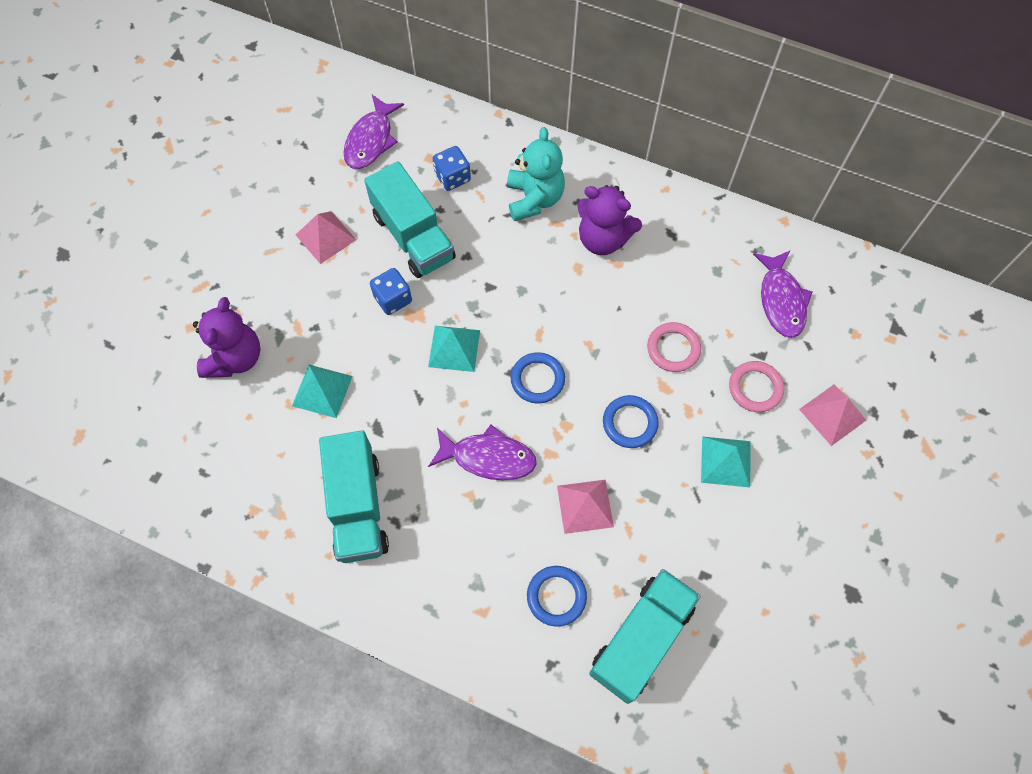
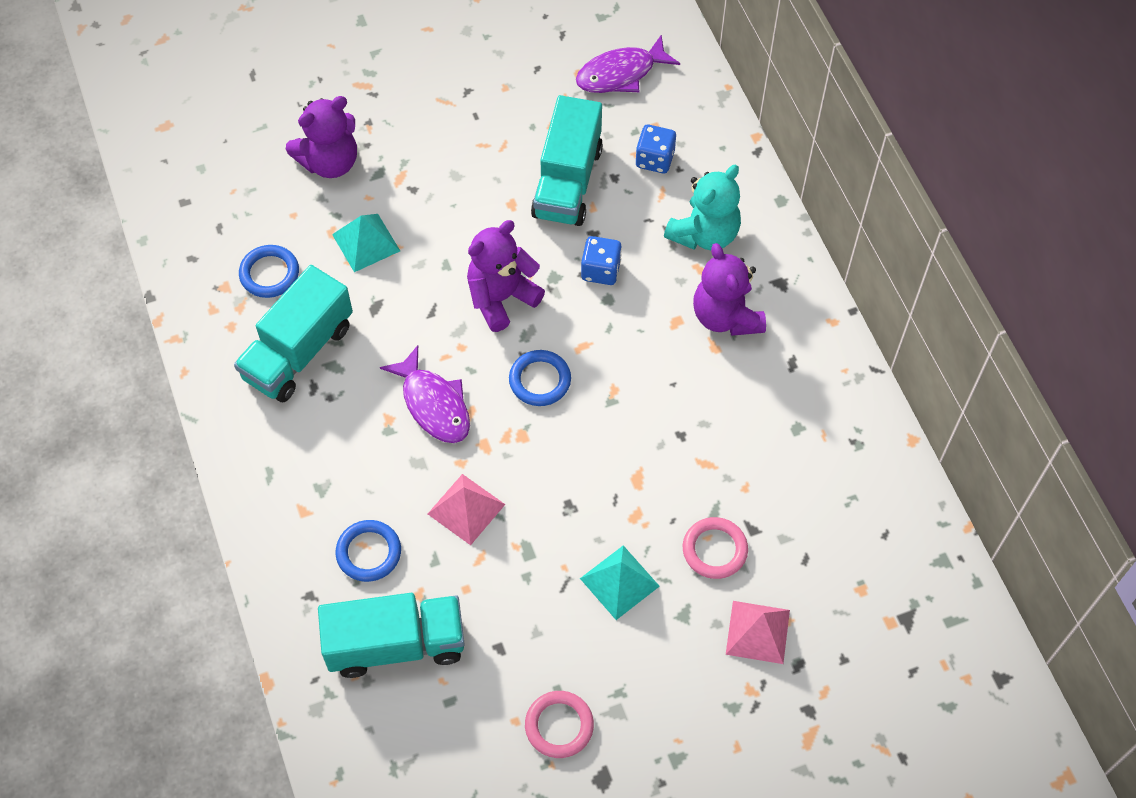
camera: 45 degrees right, 5 degrees down
(325, 237) = (498, 124): pink pyramid -> none
(393, 299) = (496, 218): blue dice -> blue dice (600, 270)
(454, 348) = (501, 298): turquoise pyramid -> purple teddy bear
(630, 423) = (575, 480): blue ring -> blue ring (269, 274)
(673, 349) = (681, 456): pink ring -> pink ring (559, 726)
(781, 300) = (826, 502): purple fish -> none

